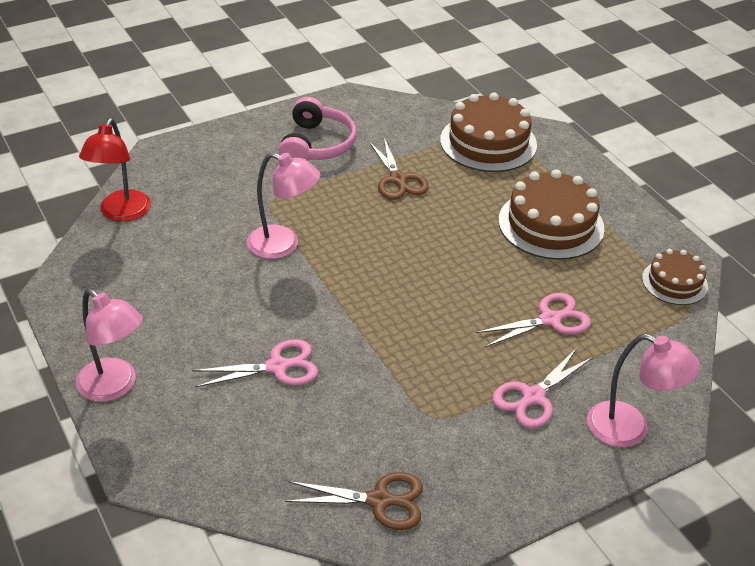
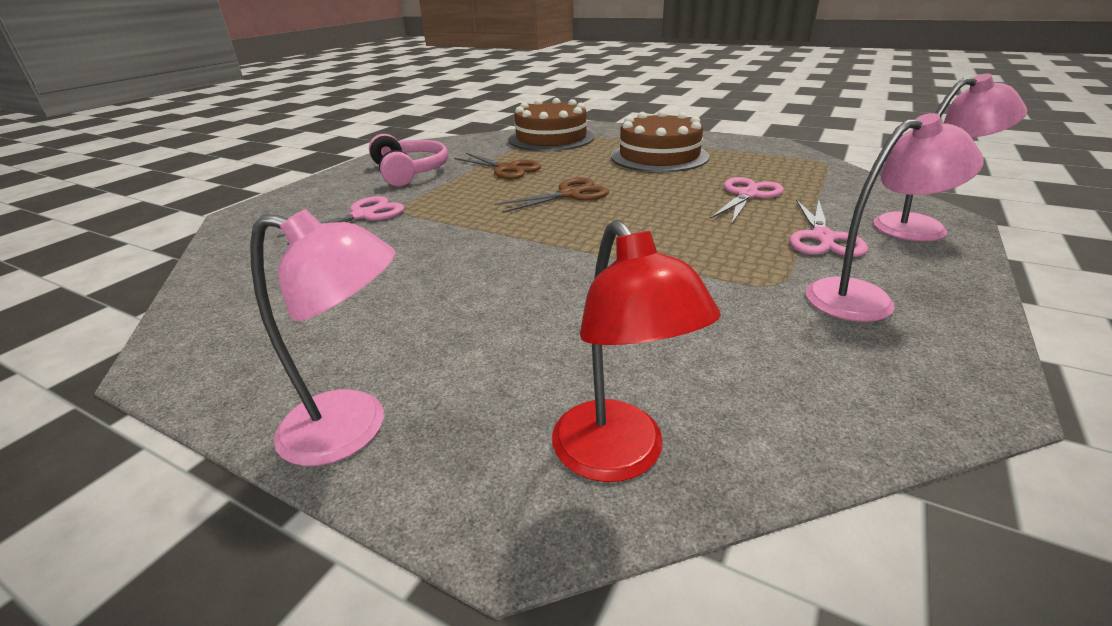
camera: 30 degrees left, 10 degrees down
(121, 213) = (225, 265): red lamp -> red lamp (618, 457)
(278, 367) = (562, 312): pink scissors -> pink scissors (364, 215)
(283, 245) = (450, 229): pink lamp -> pink lamp (864, 297)
(381, 501) = (855, 377): brown scissors -> brown scissors (570, 194)
(674, 282) = (787, 155): brown cake -> none

